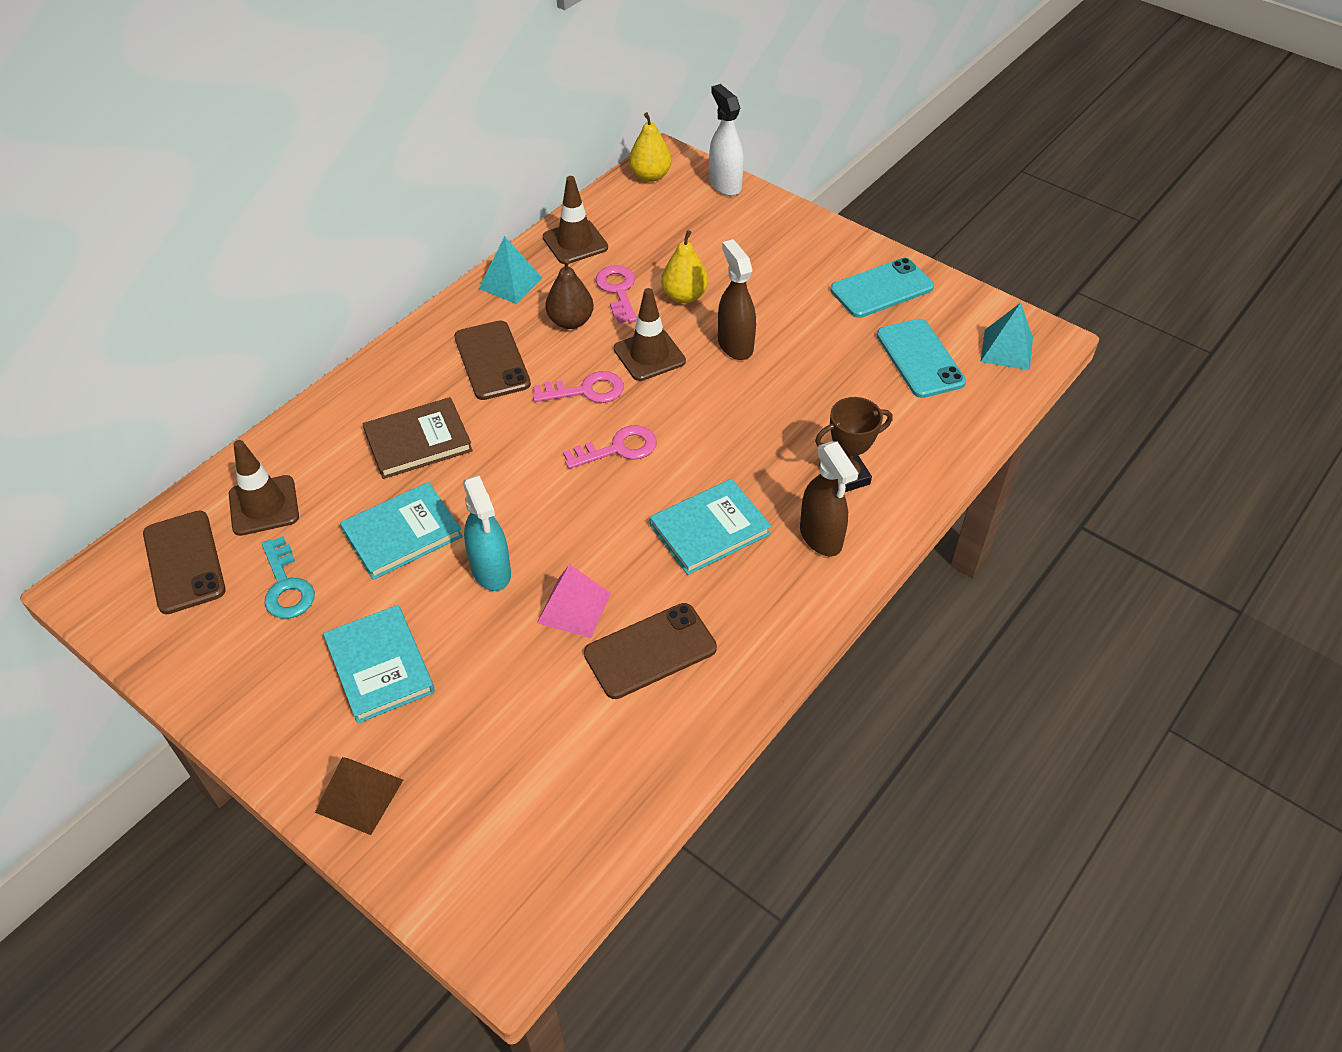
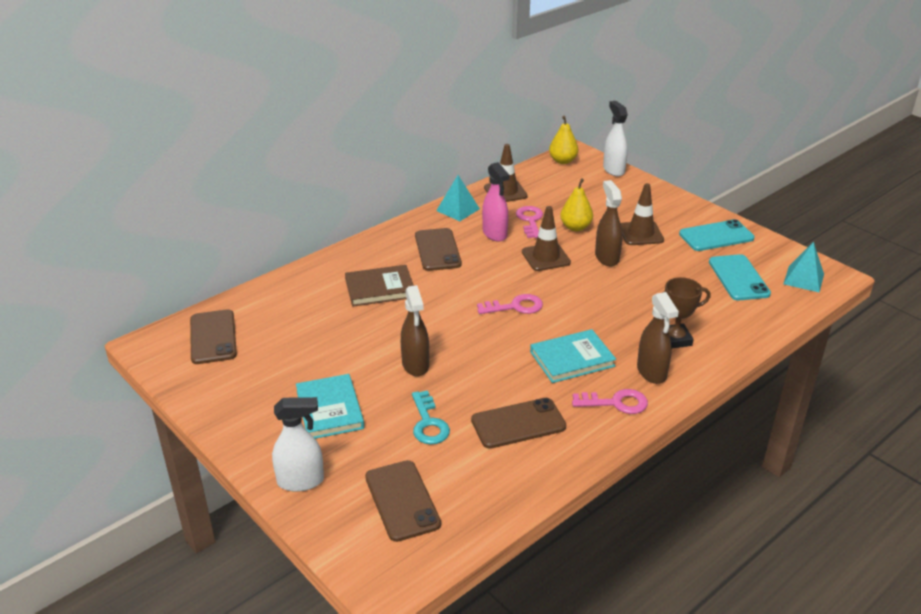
camera: 10 degrees right, 15 degrees down
(264, 506) = (271, 312): brown traffic cone -> brown traffic cone (640, 234)
(286, 585) = (276, 357): turquoise key -> turquoise key (428, 423)
(359, 796) = (301, 481): brown pyramid -> white spray bottle
(402, 533) = (359, 338): turquoise book -> none
(491, 571) = (415, 365): turquoise spray bottle -> brown spray bottle
(508, 805) = (402, 500): none -> brown phone
(570, 321) = (495, 234): brown pear -> pink spray bottle
(574, 608) = (469, 392): pink pyramid -> none
(586, 391) = (498, 272): pink key -> pink key (615, 403)

